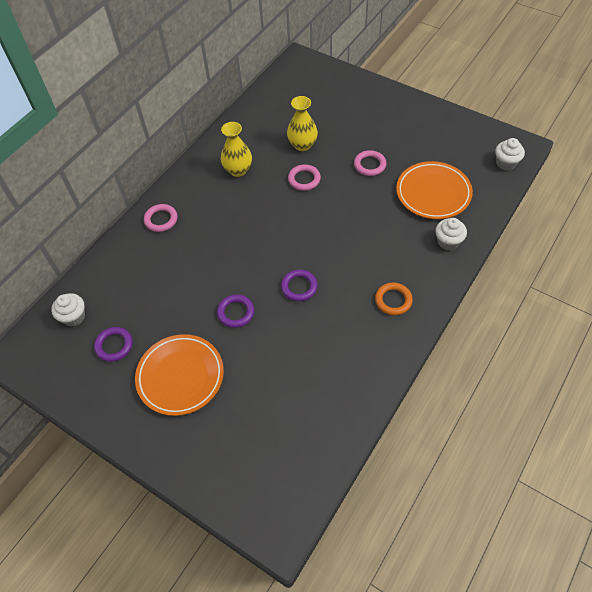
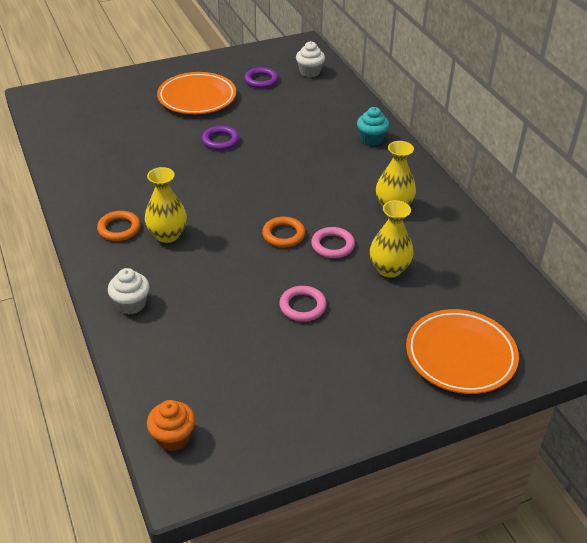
camera: 120 degrees right, 15 degrees down
(161, 219) = (371, 139): pink ring -> turquoise cupcake
(299, 287) = (203, 182): purple ring -> none
(316, 208) = (283, 235): none -> orange ring
(373, 268) = (167, 235): none -> yellow vase
(433, 193) = (204, 334): orange plate -> orange plate (460, 355)
(506, 163) = (173, 438): white cupcake -> orange cupcake

